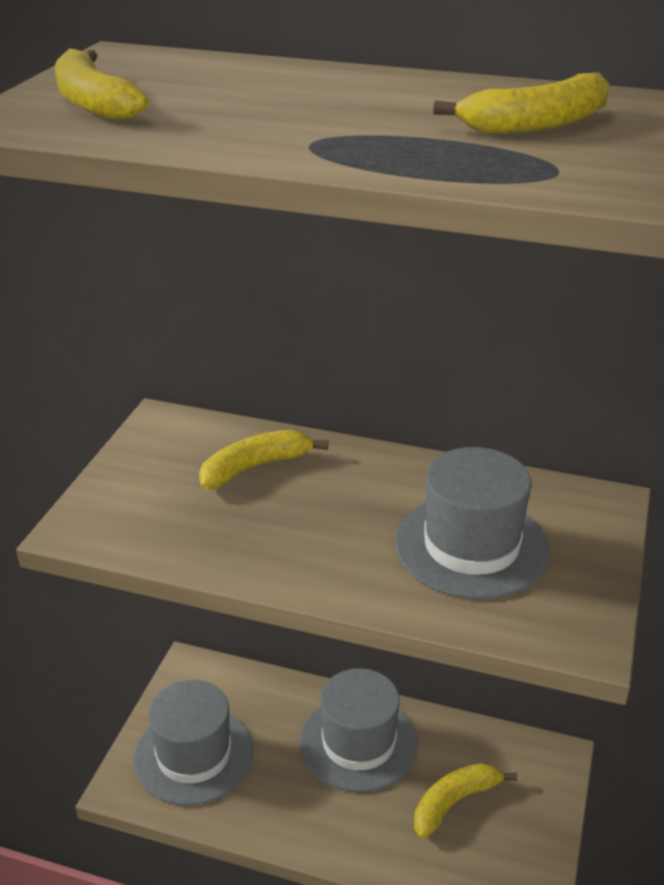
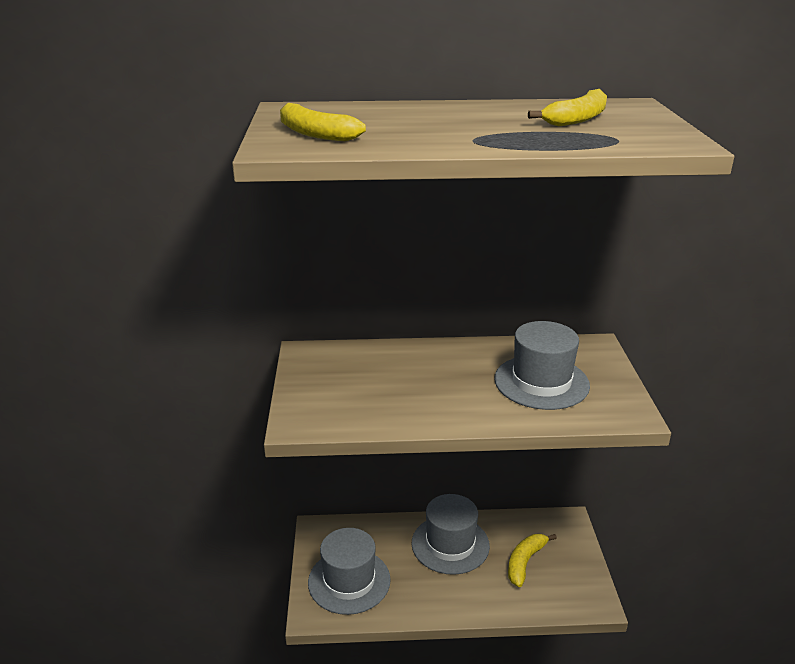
camera: 20 degrees left, 5 degrees down
(255, 467) = (384, 366): yellow banana -> none

